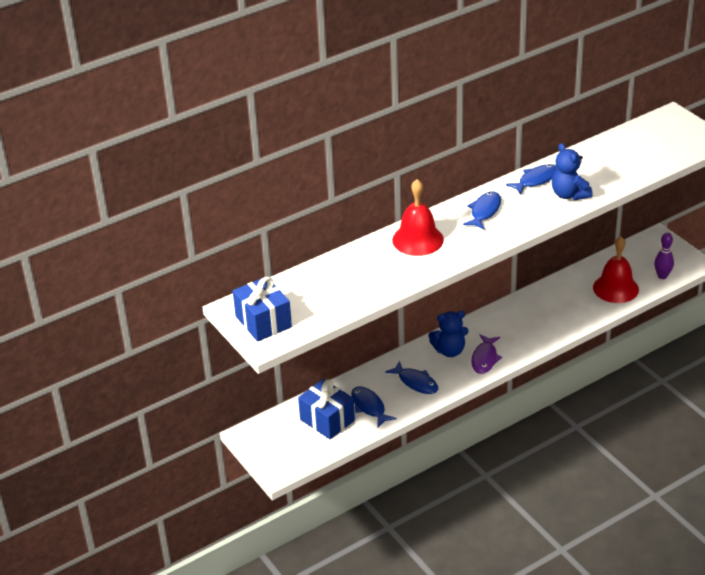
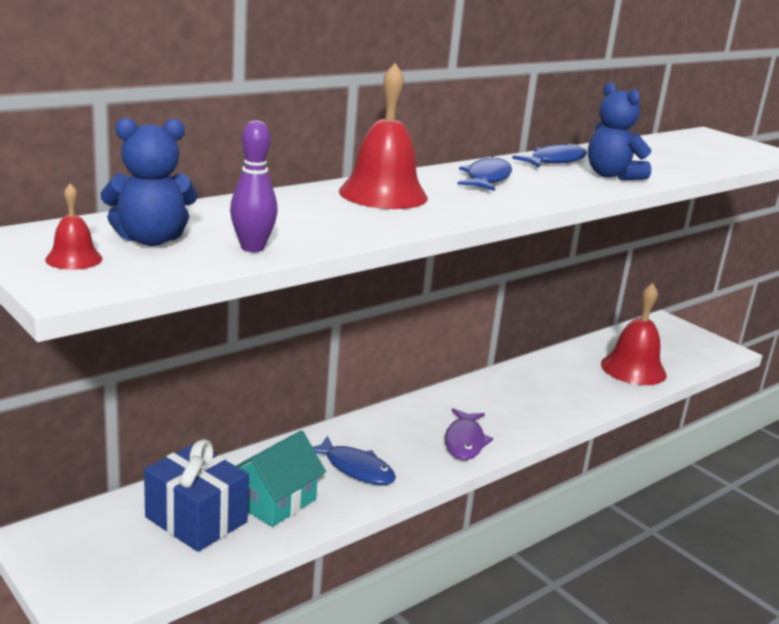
camera: 10 degrees left, 15 degrees down
(263, 322) = (74, 259): blue gift -> red bell
(369, 407) = (275, 501): blue fish -> turquoise house
(449, 351) = (407, 429): blue teddy bear -> blue teddy bear (151, 240)
(662, 276) = (691, 360): purple bowling pin -> purple bowling pin (252, 248)

